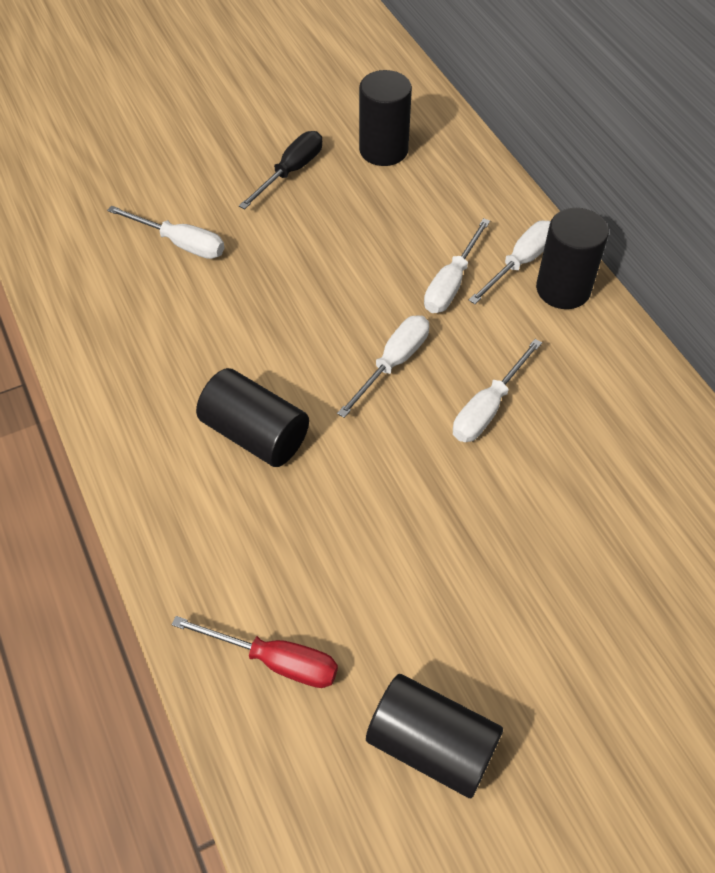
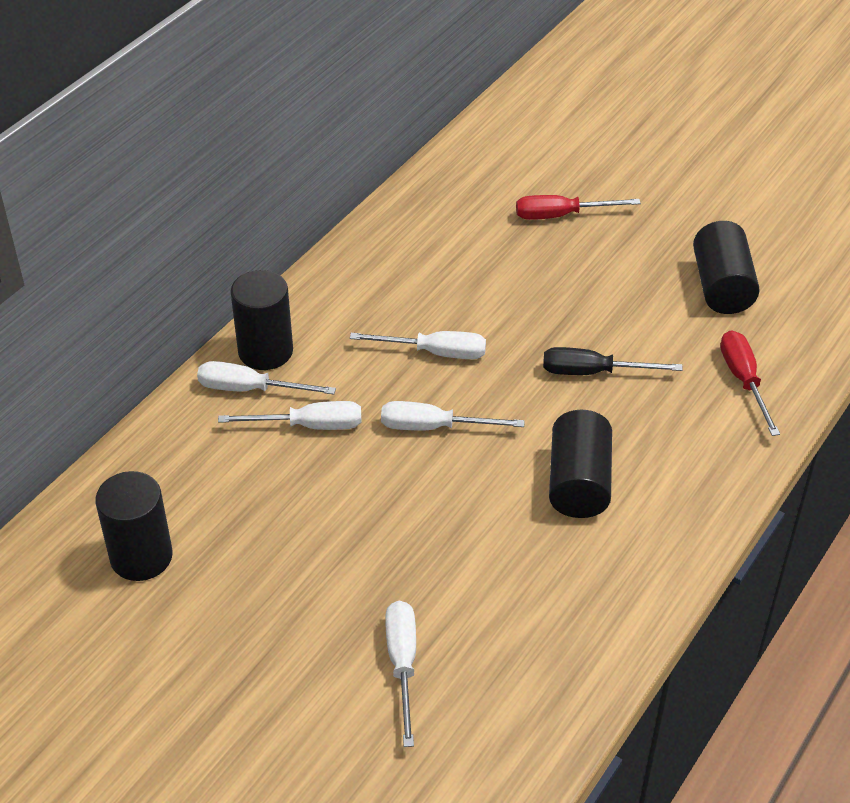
camera: 120 degrees left, 10 degrees down
(291, 172) = (227, 623): black screwdriver -> black screwdriver (593, 372)
(654, 642) = (561, 215): none -> red screwdriver

